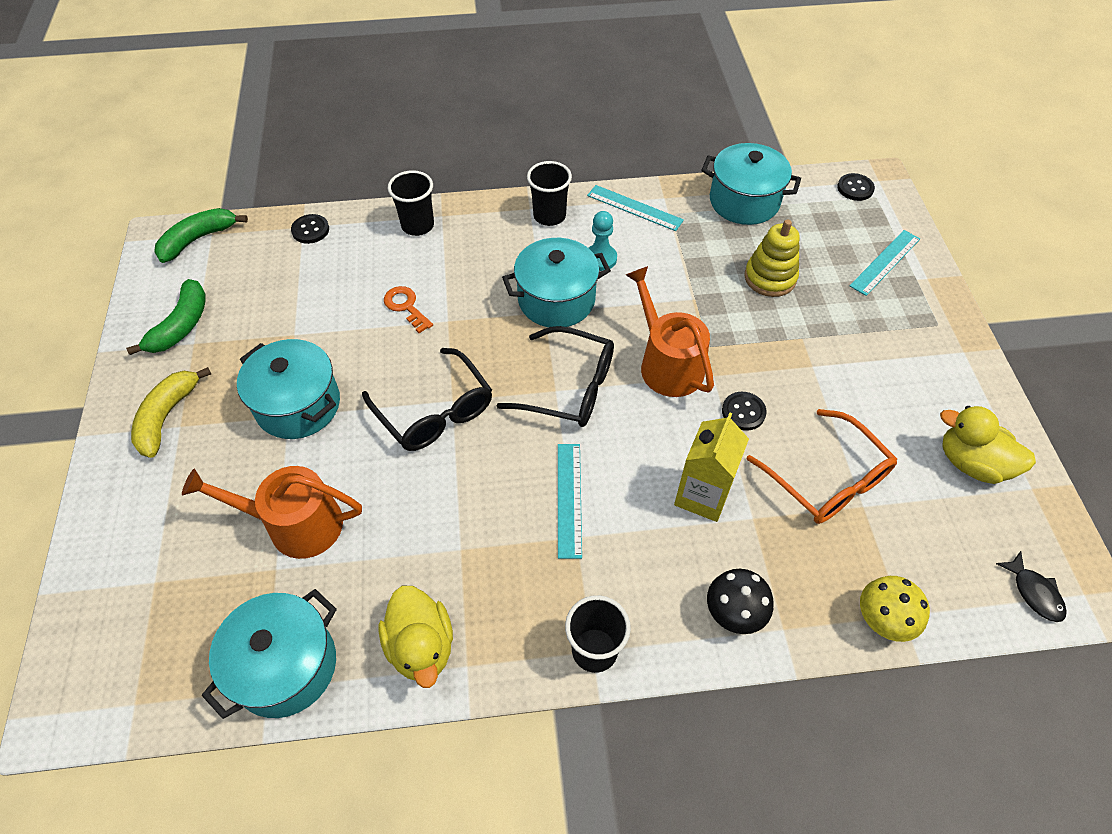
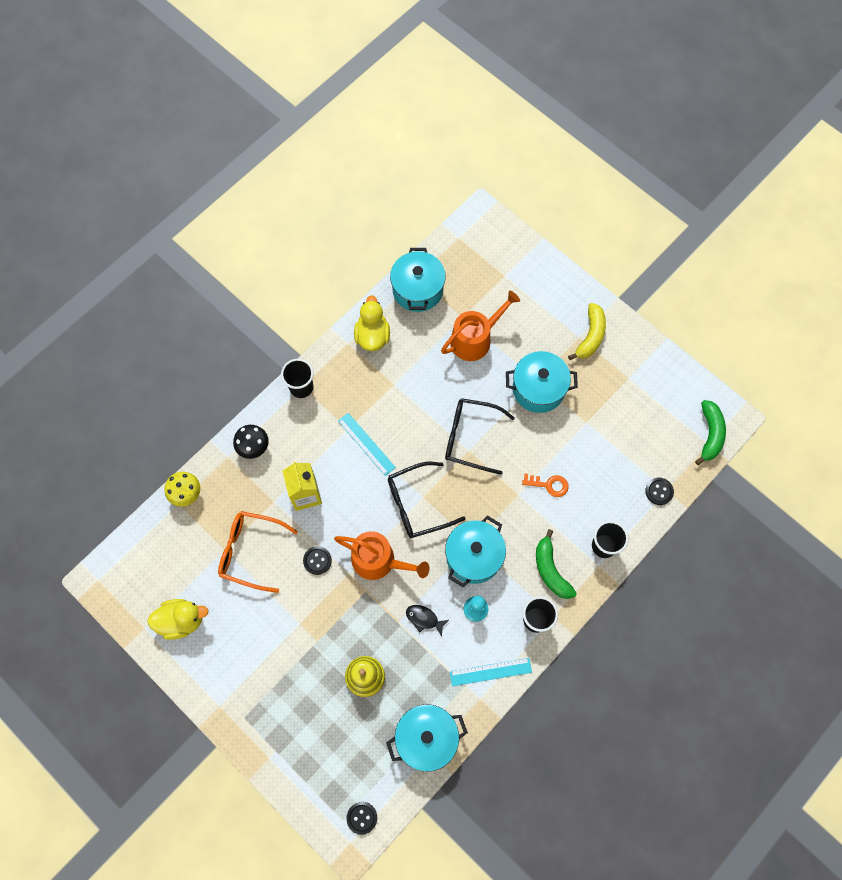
camera: 140 degrees right, 15 degrees up
(167, 416) = (590, 336): yellow banana -> yellow banana turned 45 degrees clockwise
(181, 325) = (647, 381): green banana -> green banana (550, 570)
(421, 646) = (372, 336): yellow duck -> yellow duck turned 60 degrees clockwise
(885, 262) = (303, 751): turquoise ruler -> none
(1034, 592) = (122, 562): black fish -> black fish (424, 619)

